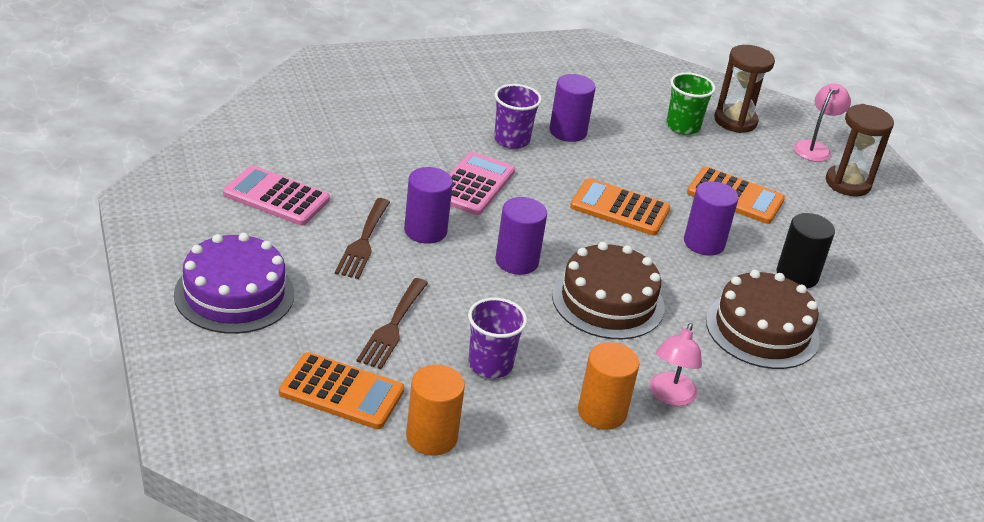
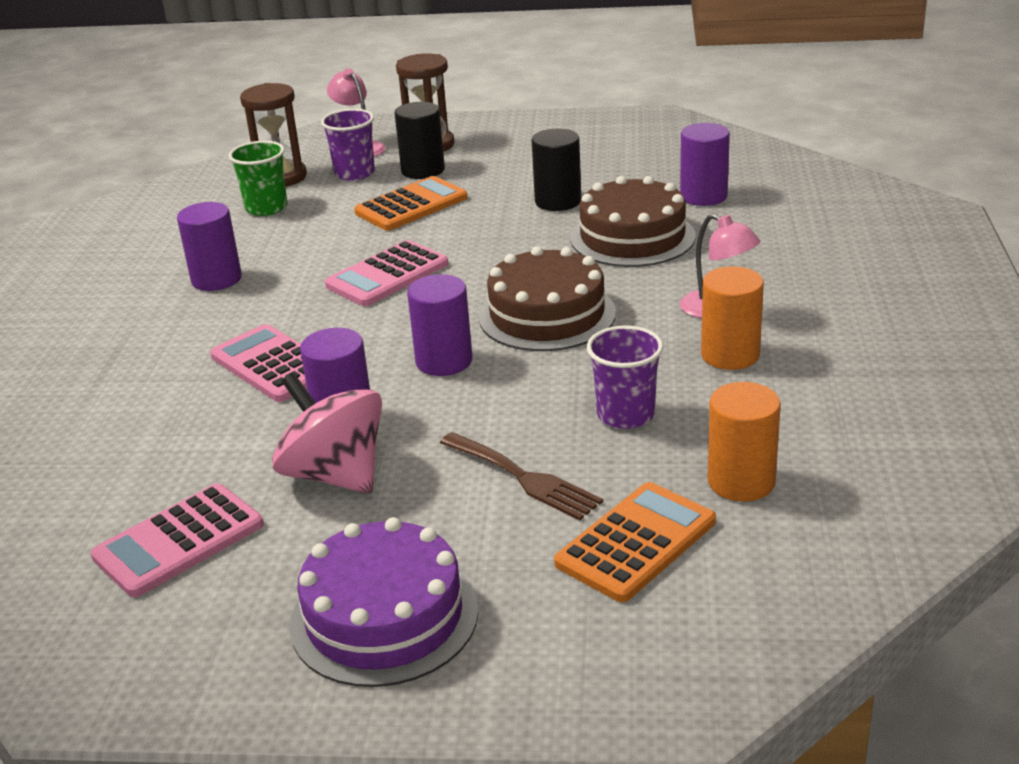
camera: 60 degrees left, 5 degrees down
(363, 242) = (335, 474): brown fork -> pink spinning top
(511, 140) = (202, 320): purple cup -> purple cup (354, 173)
(620, 208) = (387, 275): orange calculator -> pink calculator
(704, 243) = (478, 238): purple cylinder -> purple cylinder (703, 196)
(799, 190) = (423, 170): none -> black cylinder

